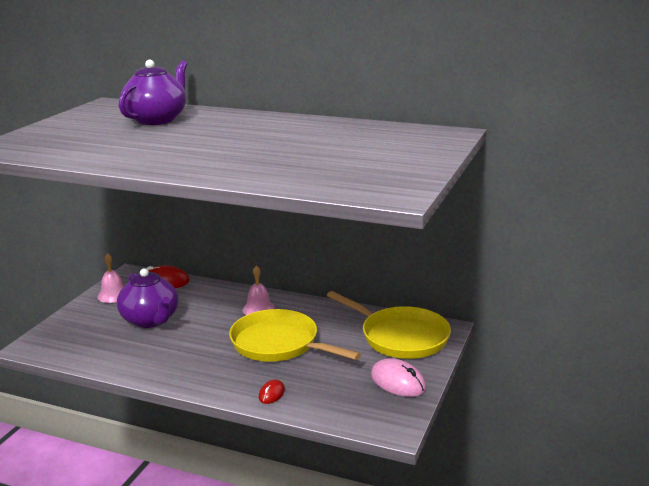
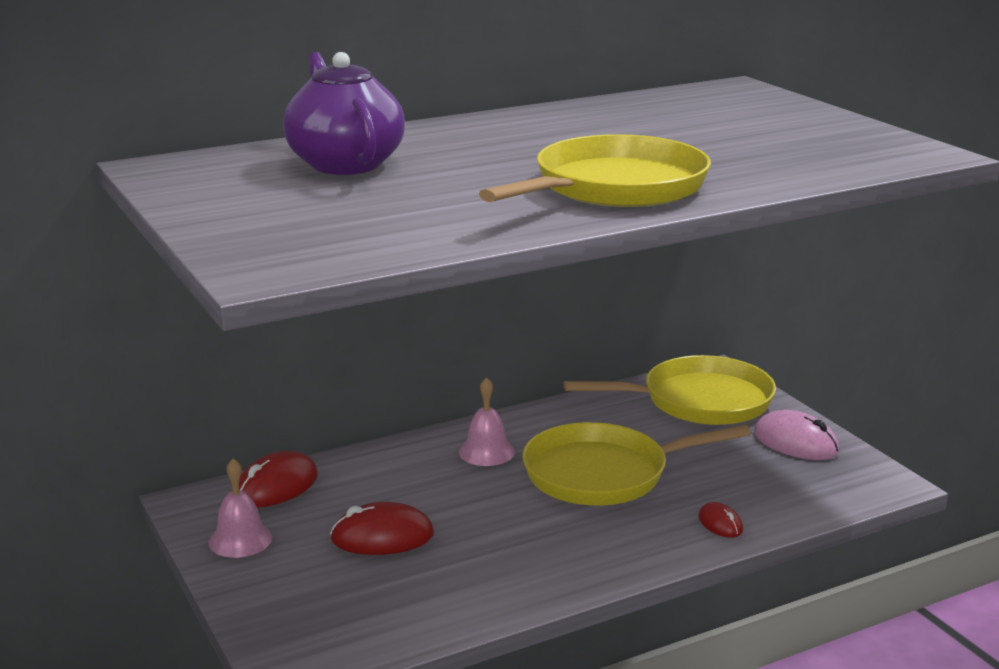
camera: 50 degrees left, 0 degrees up
(151, 320) = (382, 537): purple teapot -> red mouse
(197, 160) = (614, 188): none -> yellow pan
(398, 382) = (796, 442): pink mouse -> pink mouse turned 45 degrees clockwise

